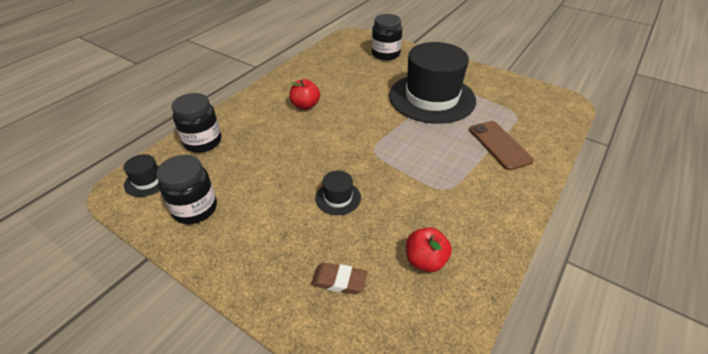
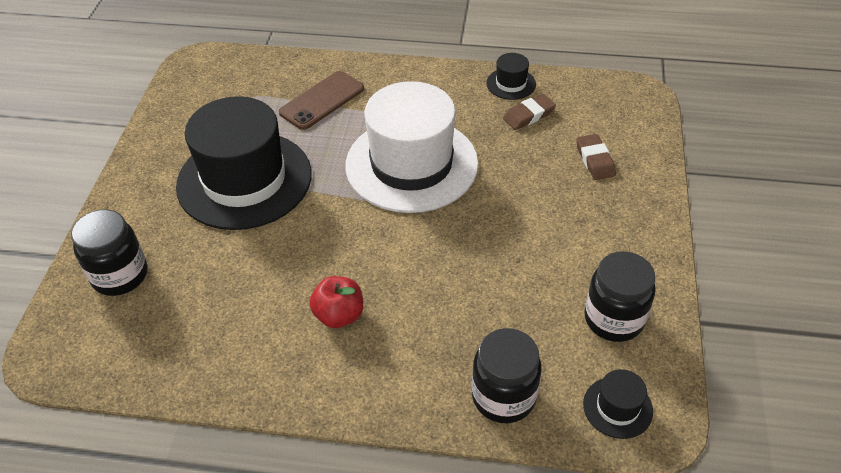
camera: 115 degrees left, 5 degrees up
(338, 198) = (500, 200): black hat -> black hat (511, 84)
(404, 167) = (411, 164): none -> white hat
(425, 260) = (529, 115): red apple -> brown eraser

